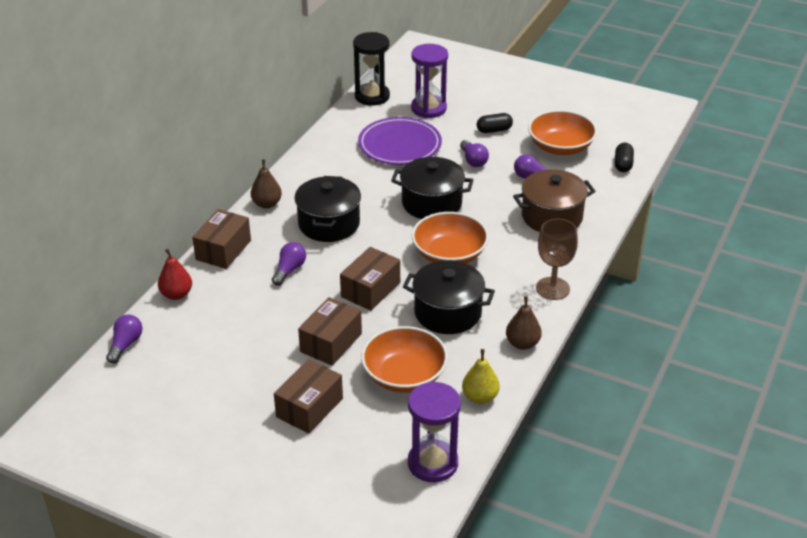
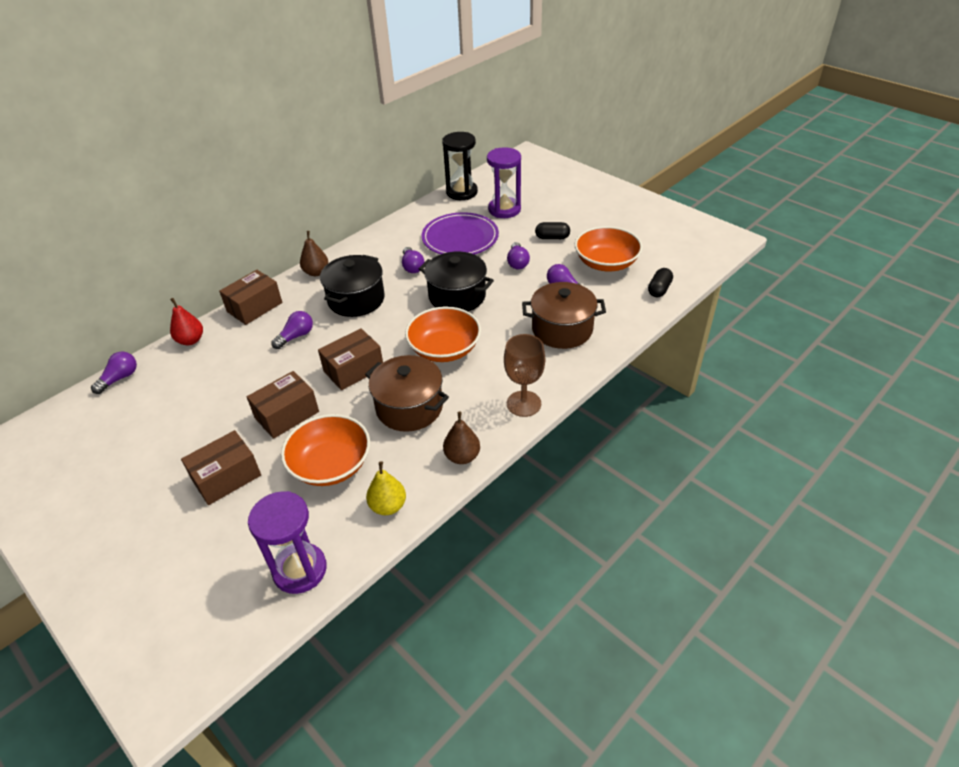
camera: 20 degrees right, 5 degrees up
(367, 182) = (412, 267): none -> purple light bulb
(447, 312) = (409, 407): black pot -> brown pot

